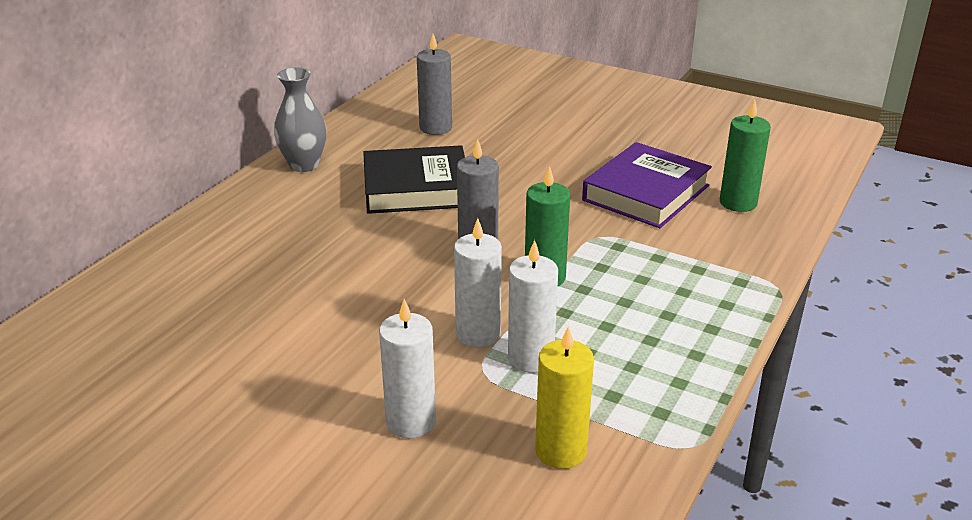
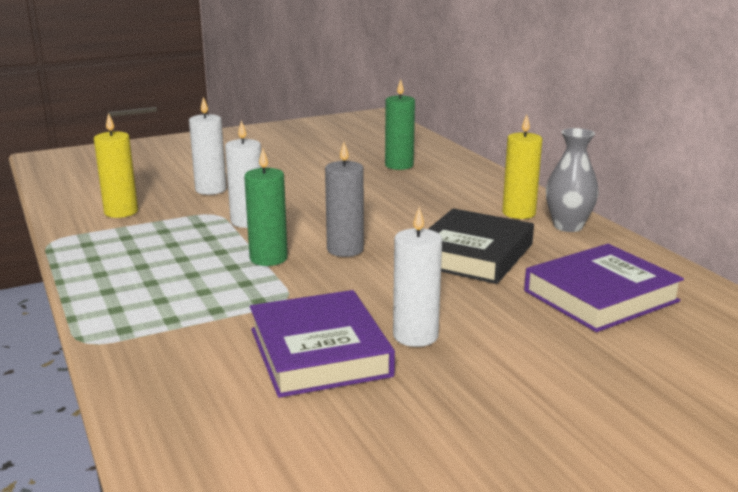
camera: 125 degrees right, 10 degrees down
(291, 193) = (518, 213): none -> yellow candle
(435, 128) = (600, 296): grey candle -> purple book
(530, 358) = (199, 227): white candle -> white candle (415, 336)
(738, 203) = (221, 397): green candle -> green candle (399, 165)

